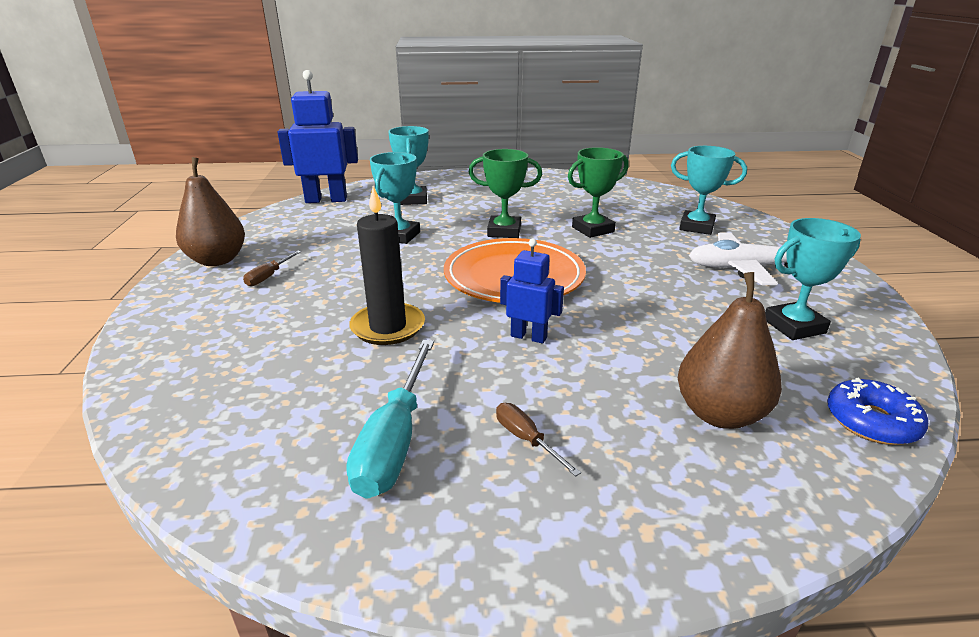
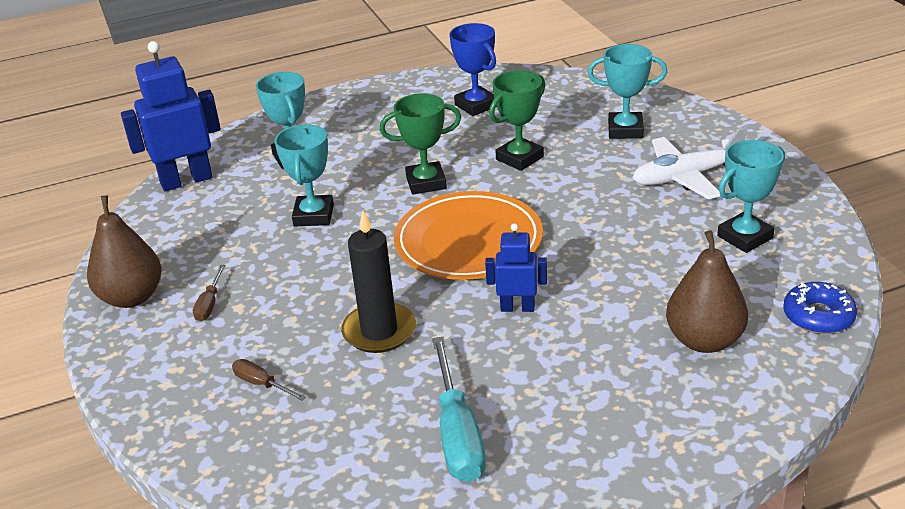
camera: 15 degrees left, 5 degrees up
(526, 439) = (563, 404): brown screwdriver -> brown screwdriver (261, 384)
(575, 193) = (476, 105): none -> blue trophy

